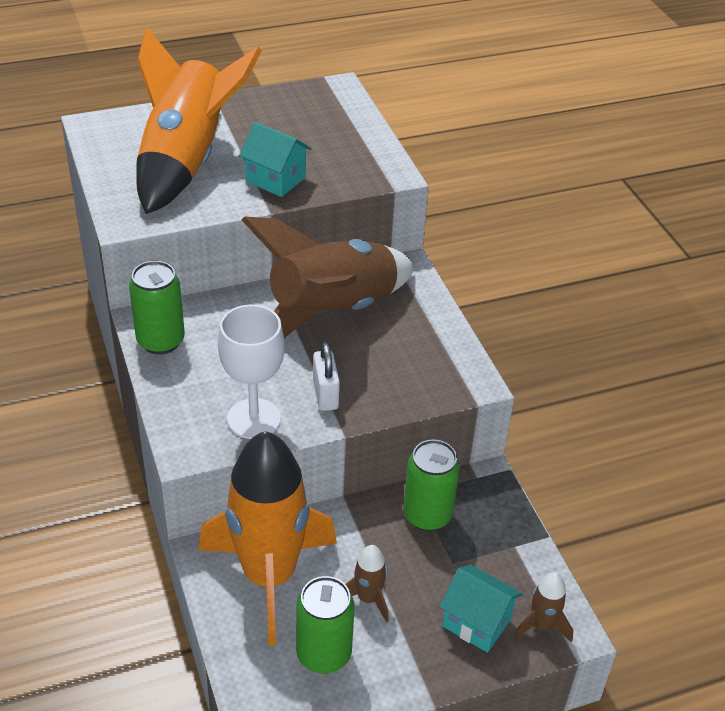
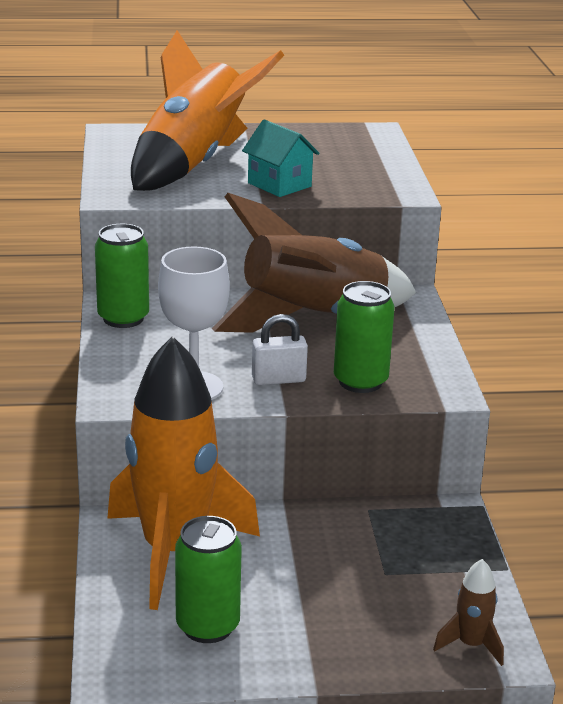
camera: 15 degrees right, 15 degrees down
(325, 394) = (278, 379): white padlock -> white padlock turned 75 degrees clockwise
(368, 598) = (276, 588): brown rocket -> none
(427, 515) = (371, 529): green can -> green can (360, 381)
(476, 622) = (394, 629): turquoise house -> none

